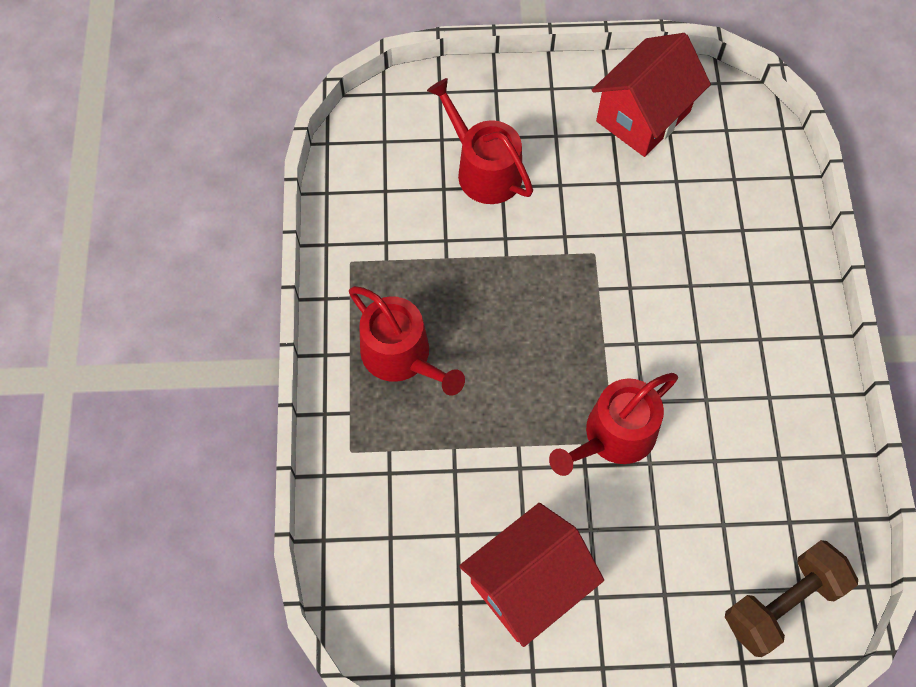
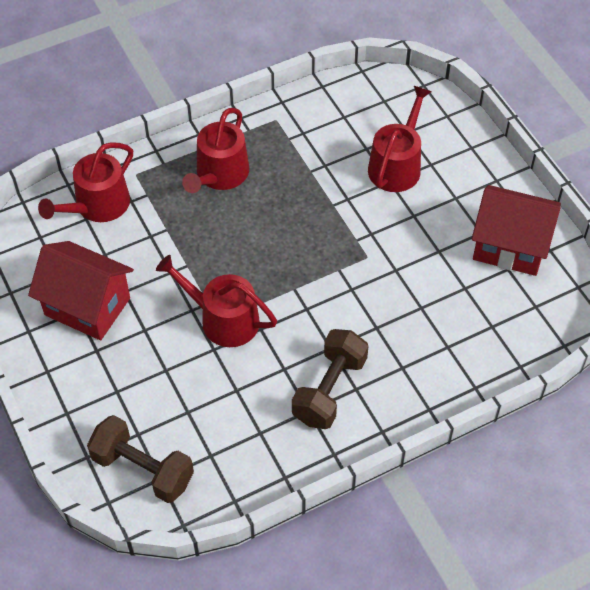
camera: 65 degrees right, 10 degrees down
(377, 516) = (97, 205): none -> red watering can
(752, 365) = (329, 390): none -> brown dumbbell

